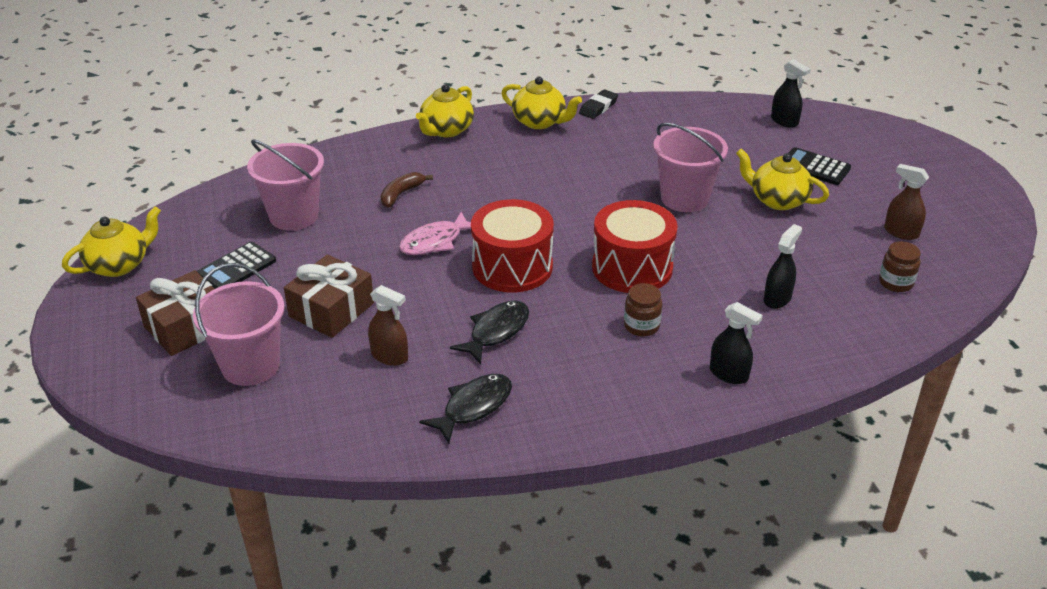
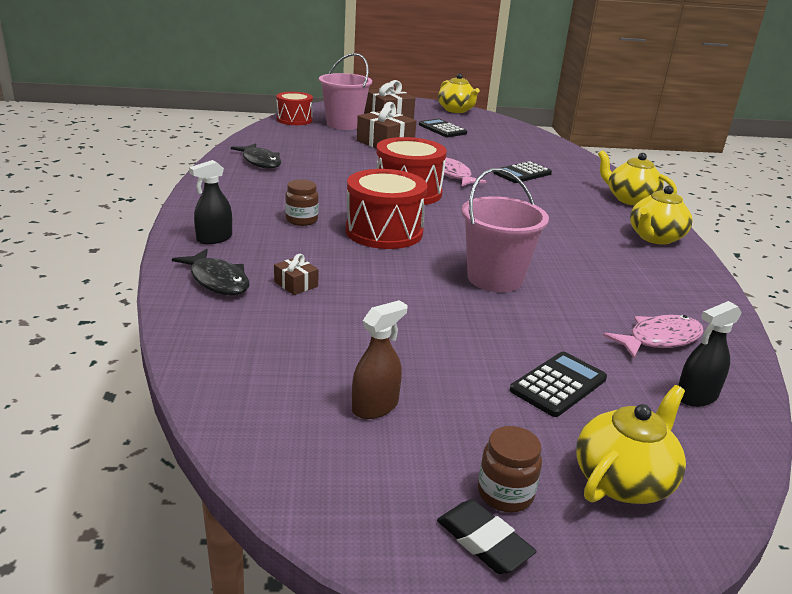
camera: 100 degrees right, 10 degrees down
(244, 425) = (294, 120): none -> red drum
(294, 216) = (499, 145): pink bucket -> none
(389, 356) = (327, 150): brown spray bottle -> none
(401, 194) = (522, 173): brown banana -> black calculator
(496, 331) = (331, 177): black fish -> black fish (217, 280)
(598, 107) = (697, 272): black eraser -> black eraser (483, 541)
(724, 129) = (659, 339): none -> pink fish
(777, 200) = (479, 333): yellow teapot -> yellow teapot (623, 480)
(777, 299) = (296, 284): black spray bottle -> brown gift
(895, 283) = (274, 364): brown jar -> brown jar (505, 494)

